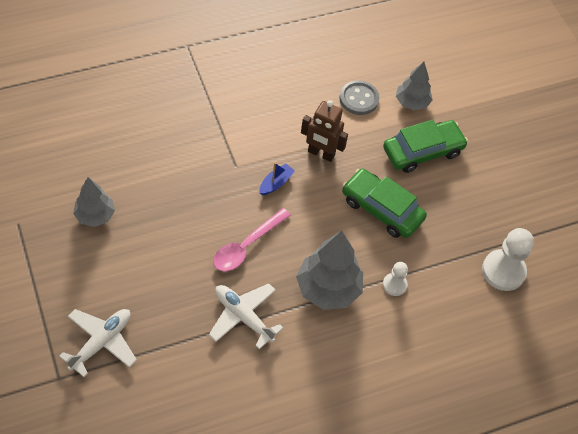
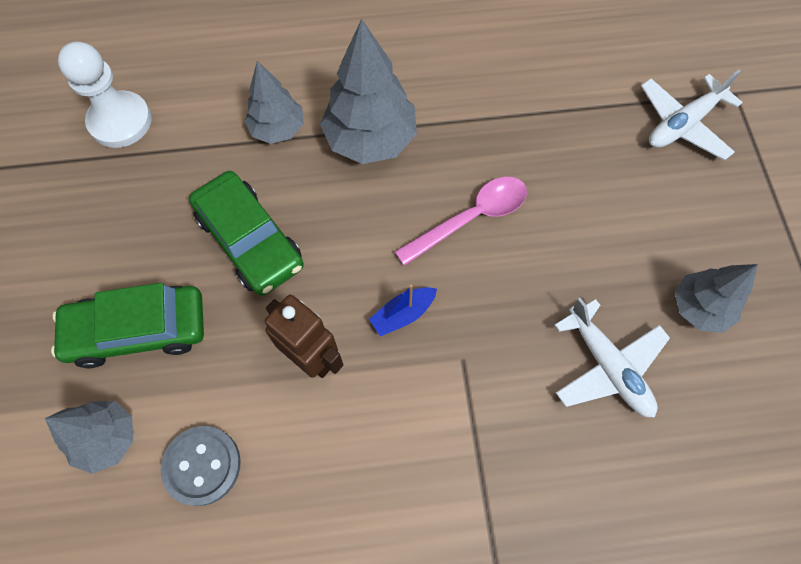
camera: 160 degrees left, 10 degrees up
(243, 317) = (493, 123): white plane -> white plane (607, 366)
(394, 285) = (278, 129): white pawn -> grey tree

